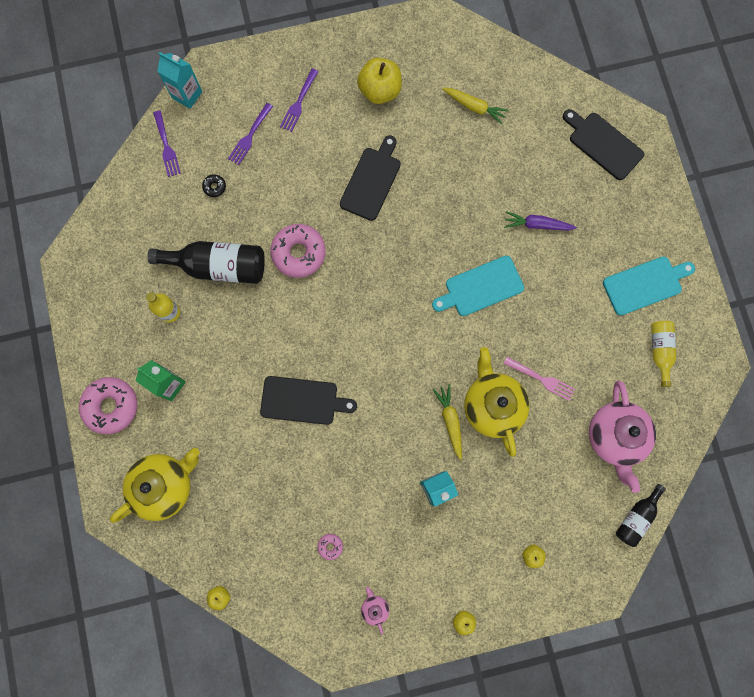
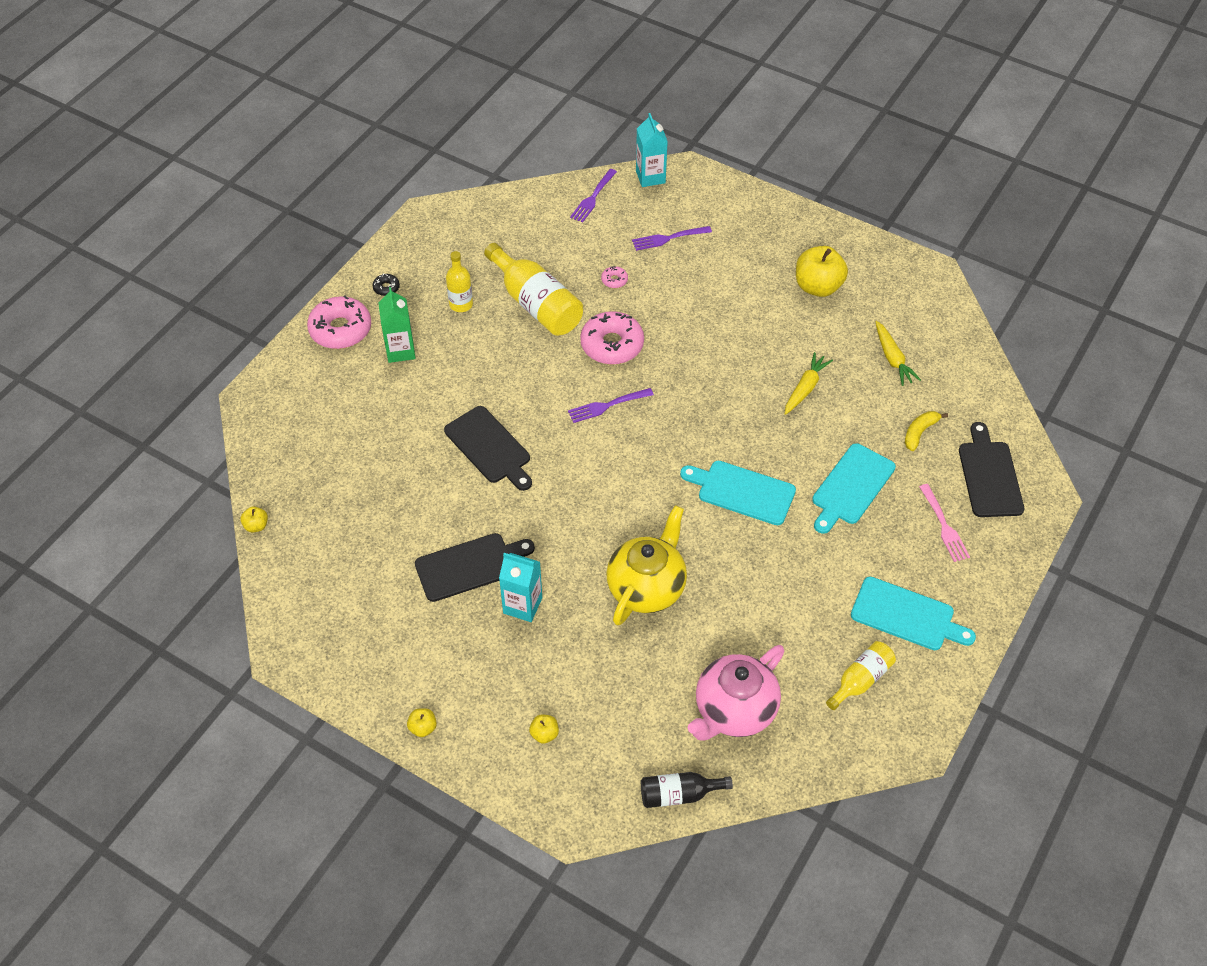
camera: 45 degrees right, 25 degrees down
(165, 485) = (312, 414): yellow teapot -> none
(214, 187) = (598, 250): black donut -> black donut (386, 288)
(218, 266) = (536, 304): black bottle -> yellow bottle
(299, 102) = (737, 245): purple fork -> purple fork (607, 406)
(330, 546) = (383, 569): pink donut -> pink donut (614, 280)
(371, 181) = (735, 342): black cutting board -> black cutting board (469, 566)
(374, 607) = (363, 647): pink teapot -> none
(450, 421) = (595, 567): yellow carrot -> yellow carrot (805, 388)
(537, 225) = (851, 487): purple carrot -> turquoise cutting board
(539, 149) = (919, 432): none -> yellow banana
(541, 379) = (717, 606): pink fork -> pink fork (944, 526)

